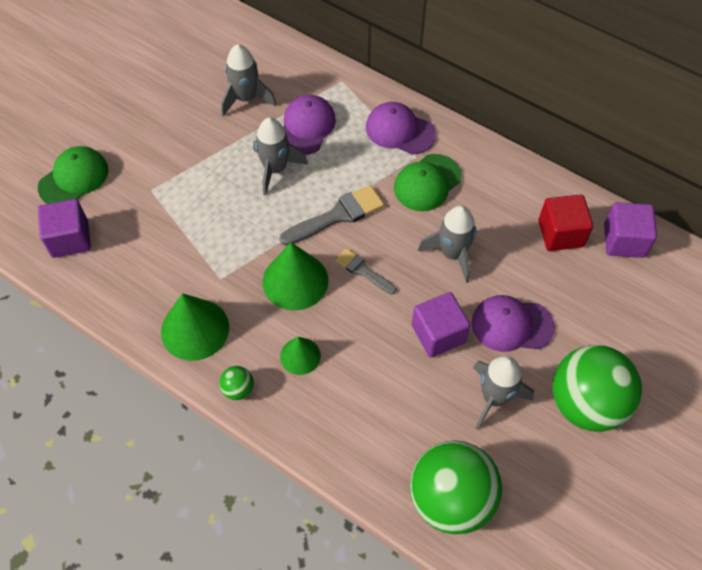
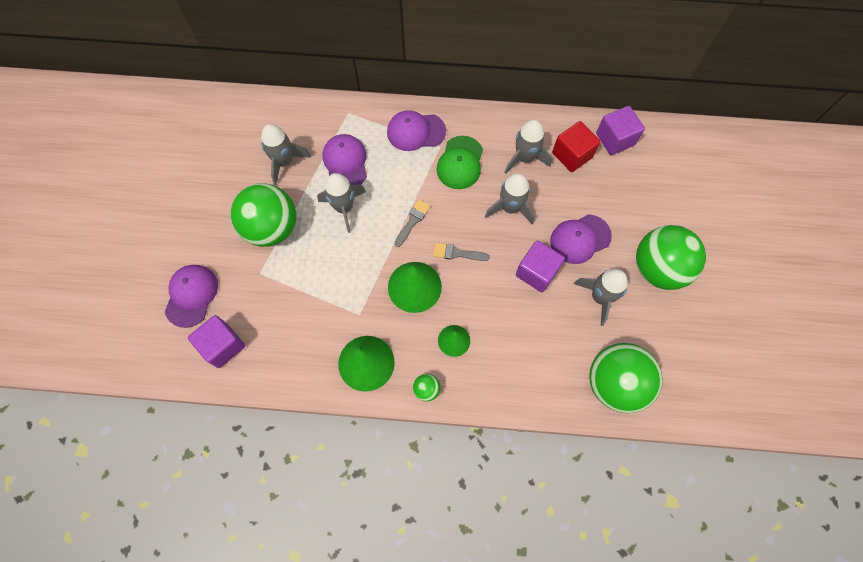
camera: 30 degrees left, 10 degrees up
(74, 178) = (191, 295): green cap -> purple cap
(191, 154) = (272, 228): none -> green ball
(337, 216) = (413, 221): grey brush -> grey brush, size x0.61
(503, 211) = (524, 158): none -> grey rocket

